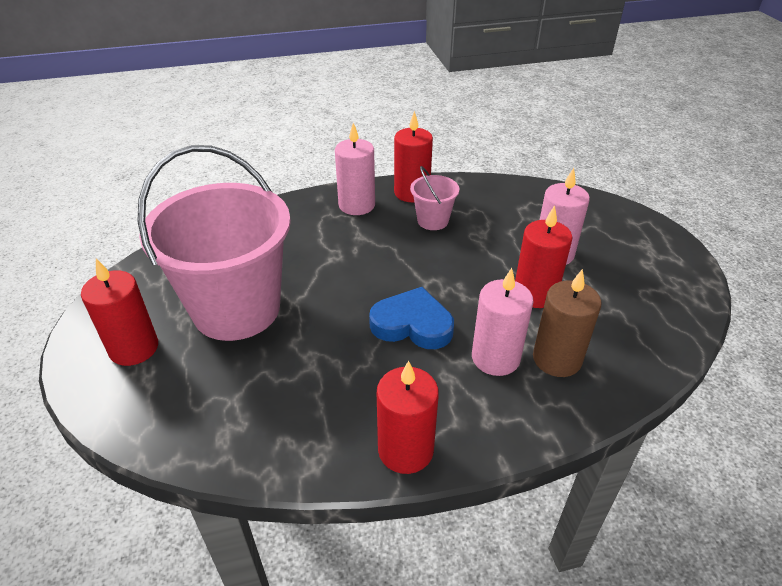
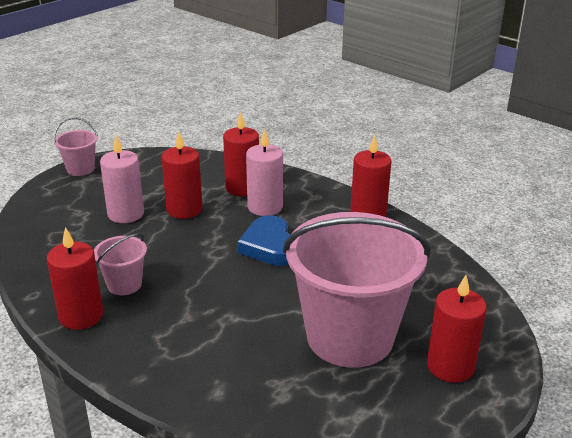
camera: 125 degrees left, 10 degrees down
(357, 205) = (133, 343): pink candle -> none
(557, 359) = (242, 188): brown candle -> red candle
(678, 252) = (80, 169): none -> pink bucket

